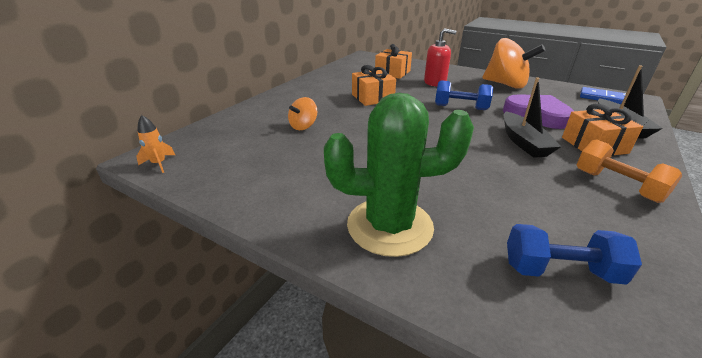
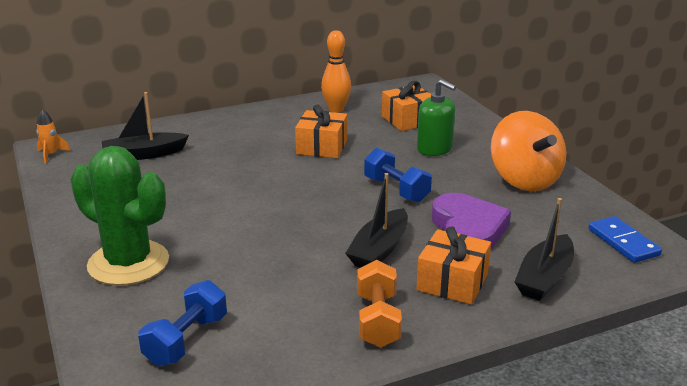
camera: 35 degrees right, 5 degrees down
(252, 137) = (144, 154): none -> black boat
(303, 126) = (201, 158): orange spinning top -> none
(341, 77) = (336, 109): none -> orange bowling pin
(435, 82) = (434, 149): red soap dispenser -> green soap dispenser
(560, 270) = (186, 340): blue dumbbell -> blue dumbbell turned 75 degrees clockwise

